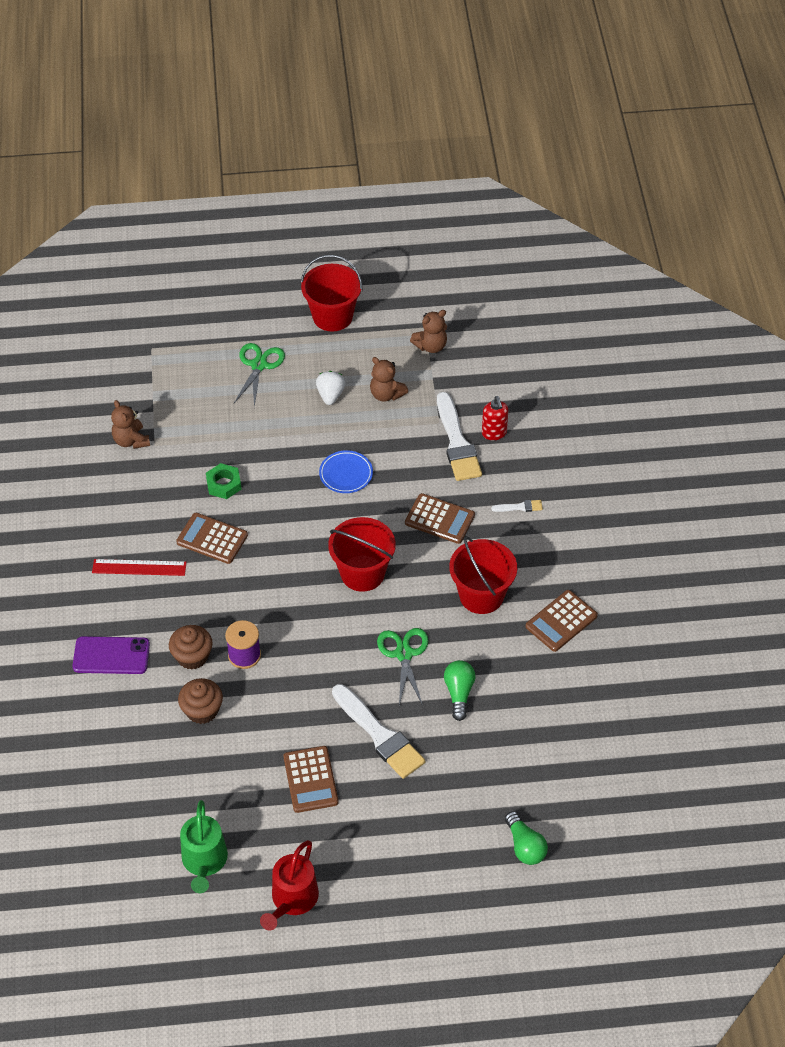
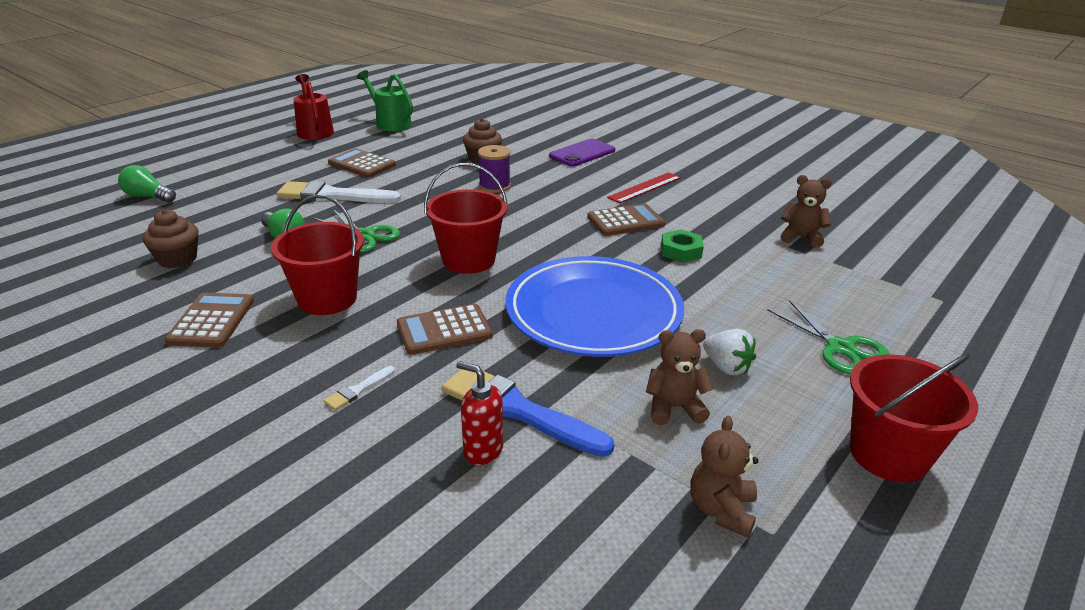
camera: 135 degrees right, 20 degrees down
(192, 656) = (530, 172): brown cupcake -> brown cupcake (177, 259)
(346, 474) = (593, 313): blue plate -> blue plate, size x2.38
(457, 442) = (518, 410): white brush -> blue brush

